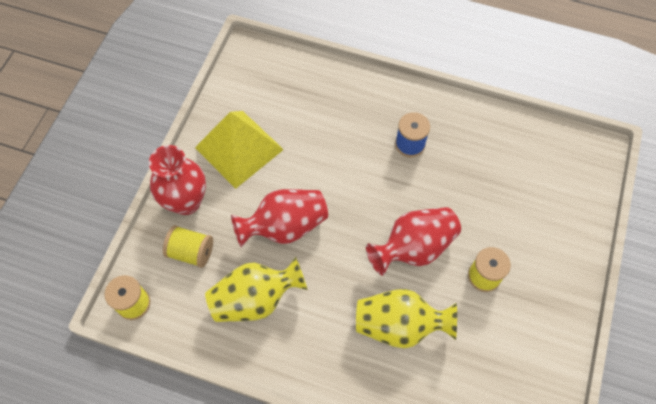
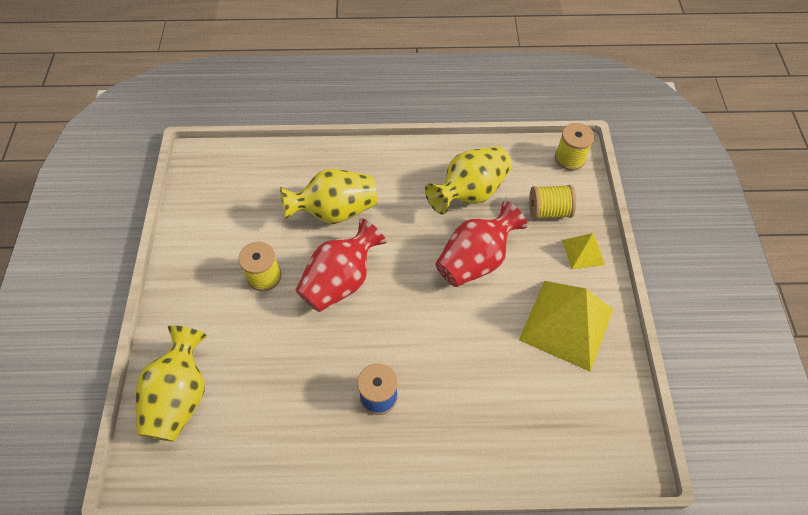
camera: 160 degrees right, 5 degrees down
(186, 202) = (583, 252): red vase -> yellow pyramid
(568, 193) = (180, 396): none -> yellow vase

